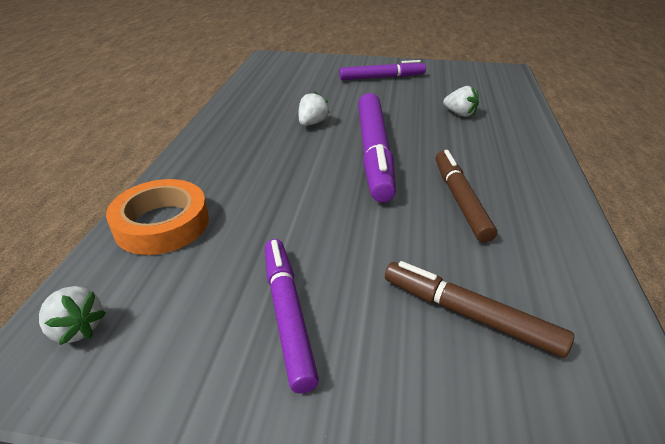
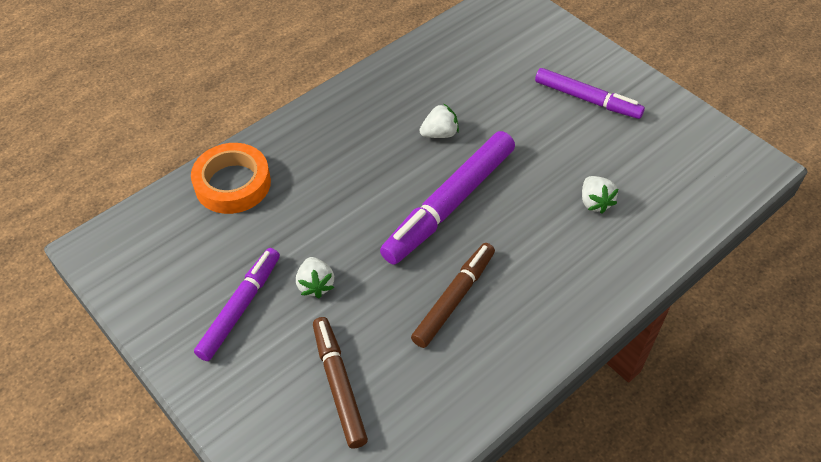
camera: 40 degrees right, 15 degrees up
(77, 328) = (134, 239): white strawberry -> white strawberry (315, 285)

